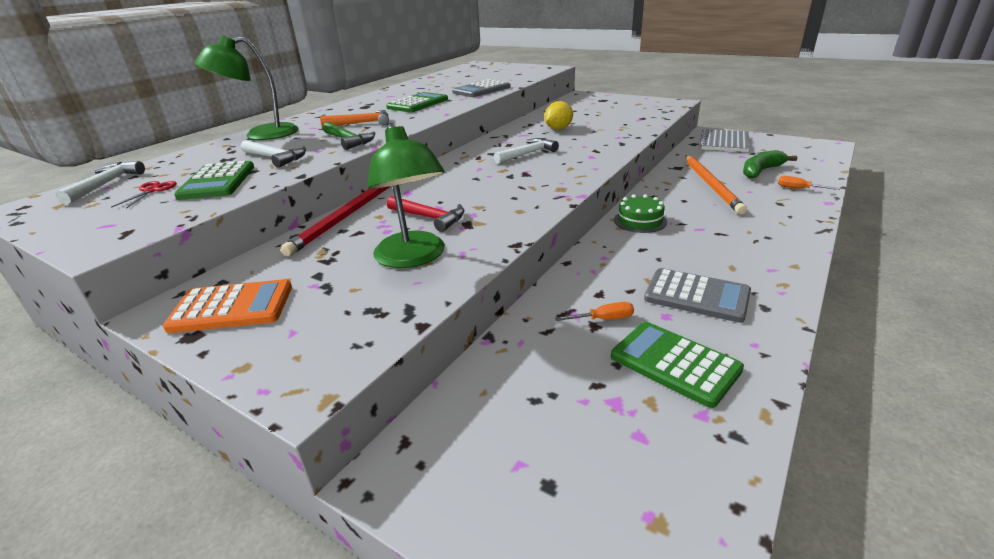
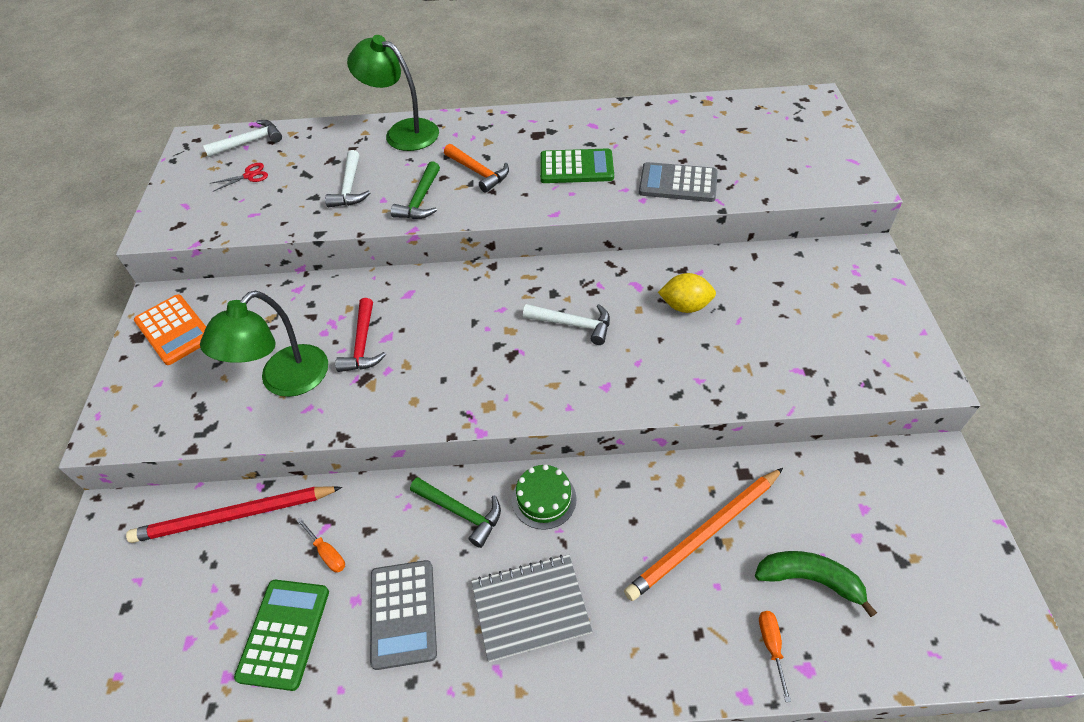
camera: 55 degrees right, 20 degrees up
(217, 182) = (282, 196): green calculator -> none
(346, 216) = (336, 288): red pencil -> red pencil (234, 516)
(622, 251) = (461, 512): none -> green hammer
(724, 142) = (903, 495): grey notebook -> grey notebook (530, 608)

